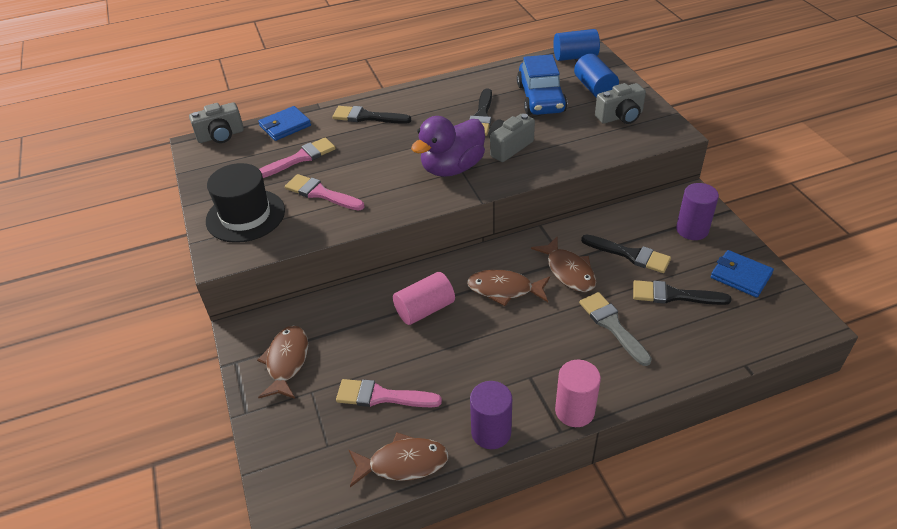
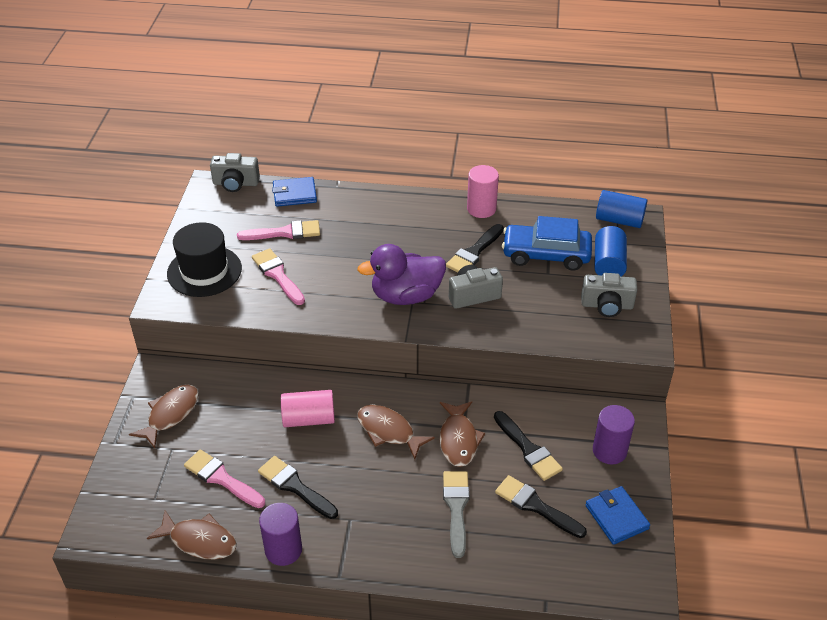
camera: 25 degrees right, 0 degrees up
(367, 117) = (370, 212): black brush -> black brush (295, 486)
(541, 98) = (546, 255): blue car -> blue car turned 75 degrees clockwise
(574, 411) = (363, 566): pink cylinder -> pink cylinder (481, 209)

